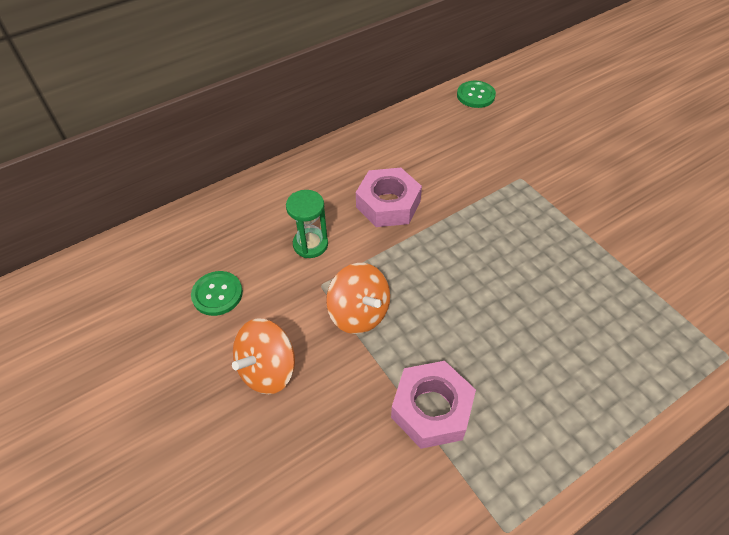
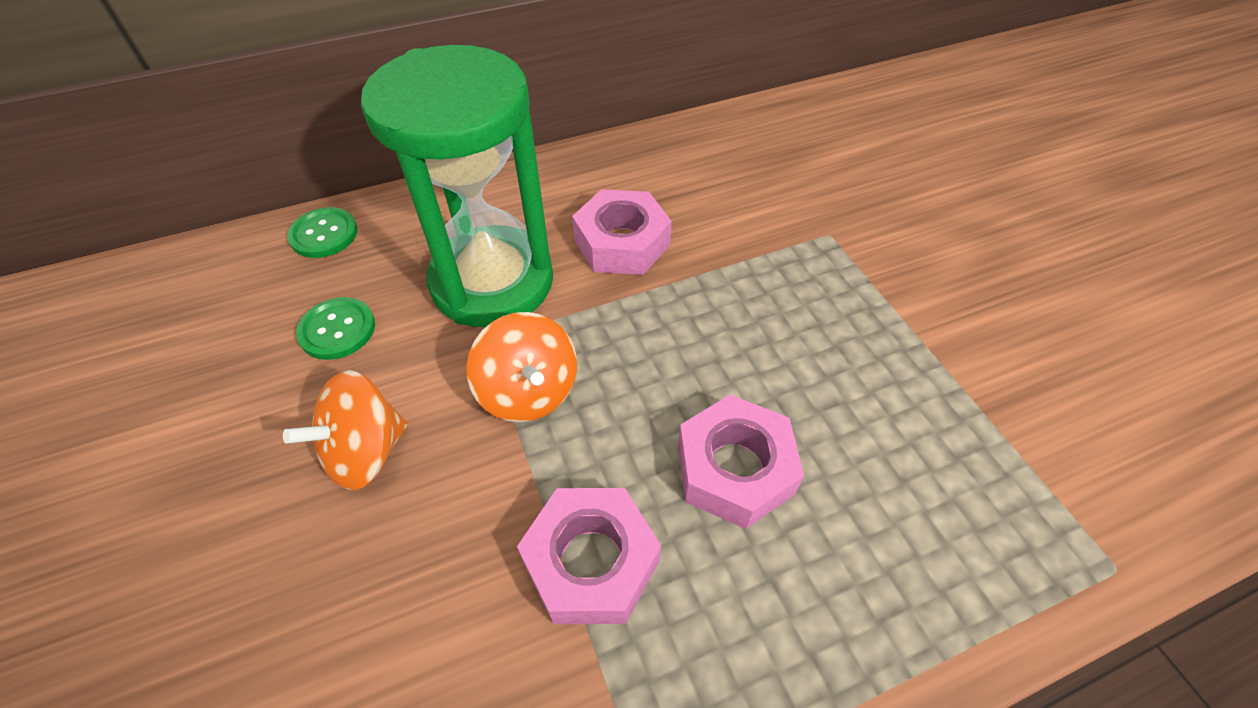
camera: 10 degrees right, 0 degrees up
(310, 244) = (492, 282): green hourglass -> green hourglass, size x2.36
(475, 95) = (792, 115): green button -> green button (324, 234)
(501, 338) = (735, 469): none -> pink nut

